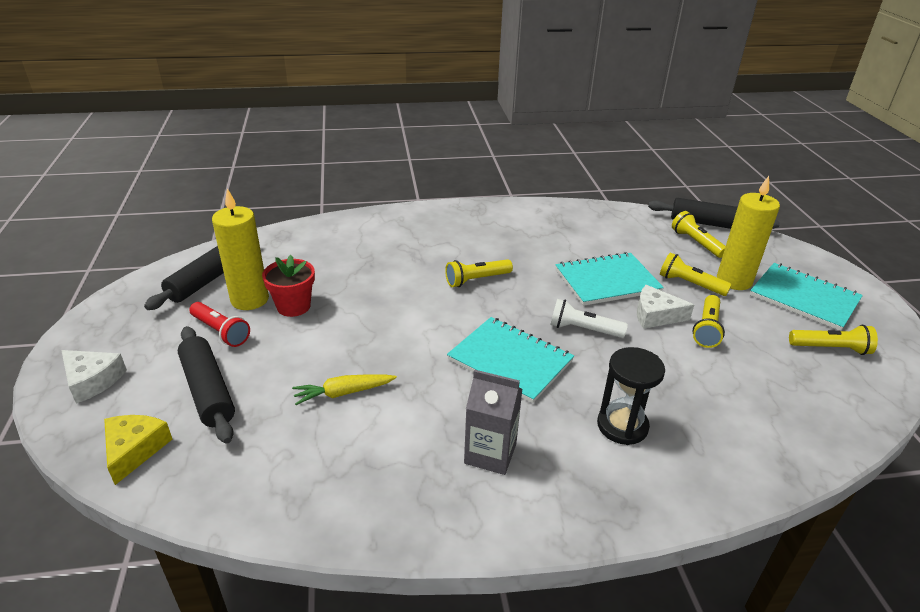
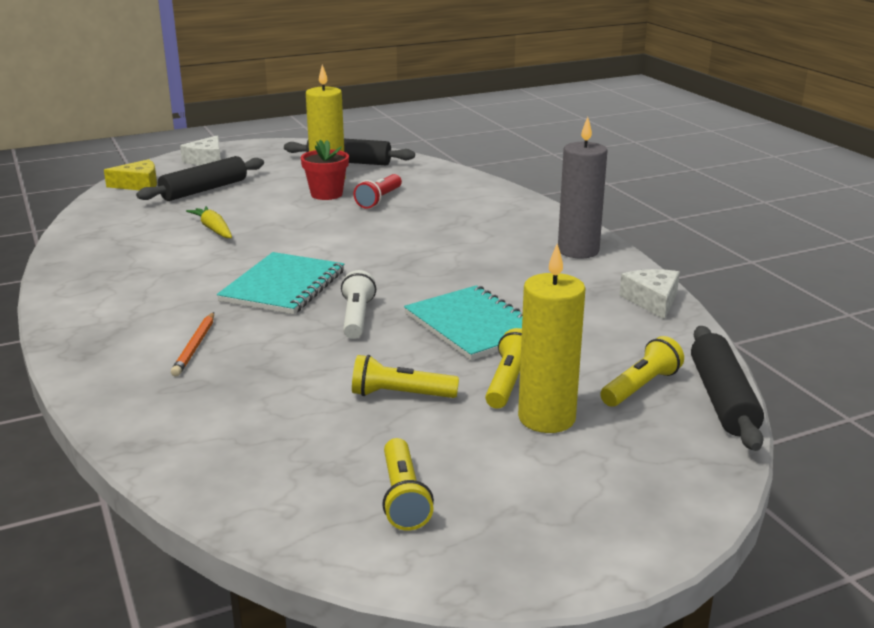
camera: 75 degrees right, 10 degrees down
(221, 331) = (278, 179): red flashlight -> red flashlight (379, 200)
(476, 280) = (422, 256): yellow flashlight -> none
(490, 453) = (147, 291): grey carton -> none
(496, 216) = (578, 251): none -> grey candle
(622, 426) = (195, 346): black hourglass -> orange pencil
(655, 315) = (412, 359): white cheese -> white cheese (652, 301)
(804, 298) = (540, 482): turquoise notebook -> none

